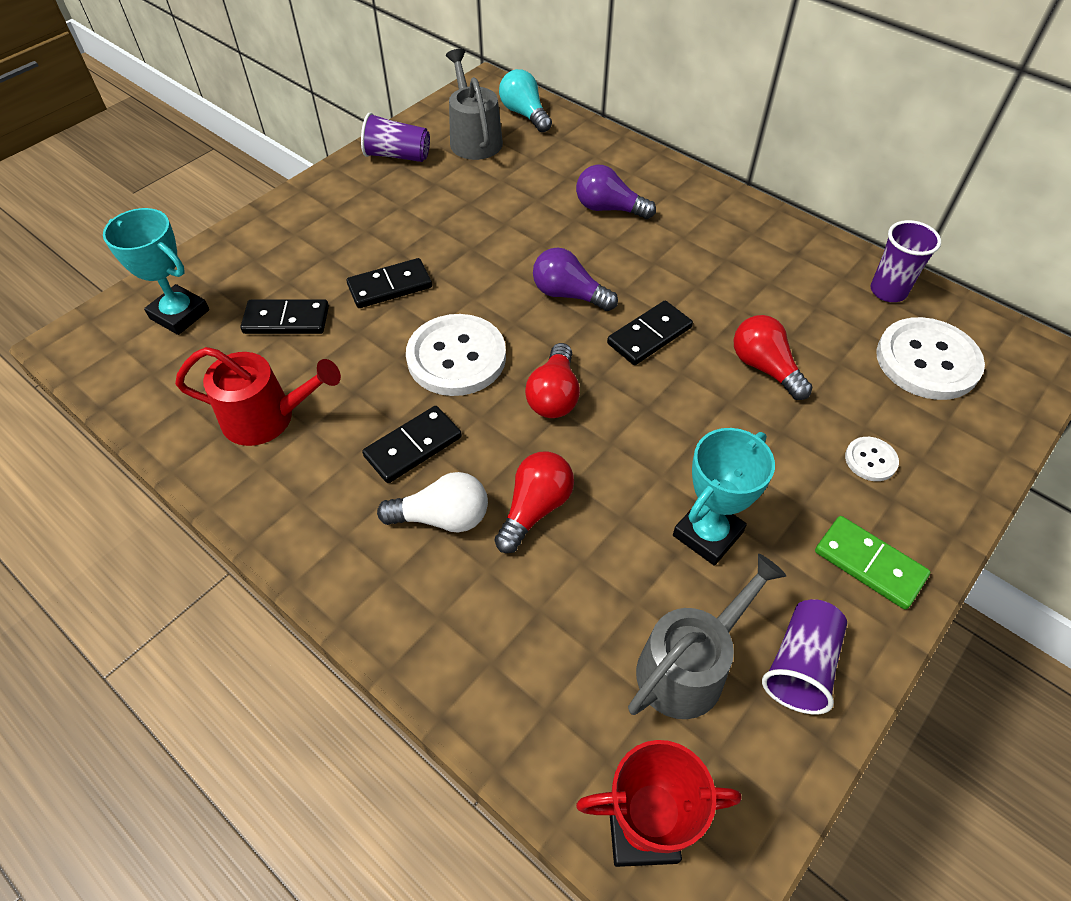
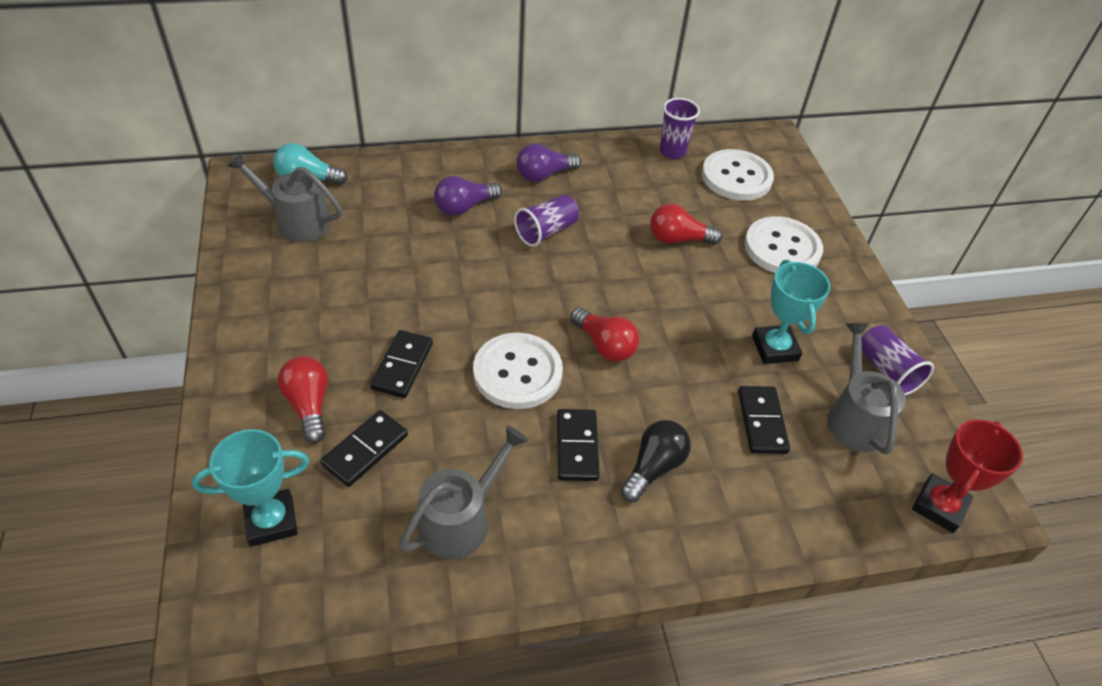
camera: 55 degrees left, 5 degrees down
(267, 418) = (460, 520): red watering can -> grey watering can
(397, 156) = (255, 273): purple cup -> purple cup (546, 231)
(442, 517) = (653, 467): white light bulb -> black light bulb
(535, 509) = (688, 415): red light bulb -> red light bulb (309, 405)
(569, 294) = (522, 279): purple light bulb -> purple light bulb (544, 175)
(649, 336) = (601, 268): black domino -> black domino (762, 422)
(869, 564) = (847, 299): green domino -> none
(870, 460) = (782, 248): white button -> white button, size x2.16

